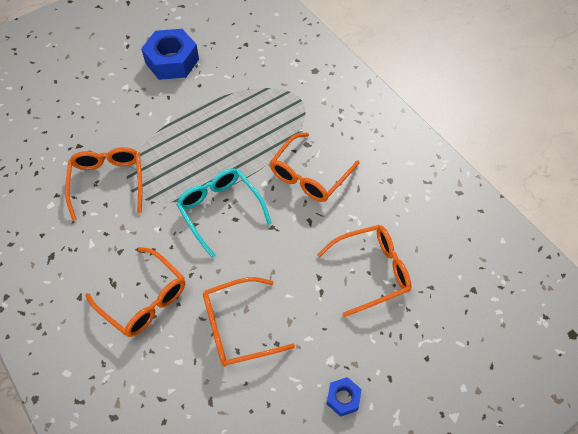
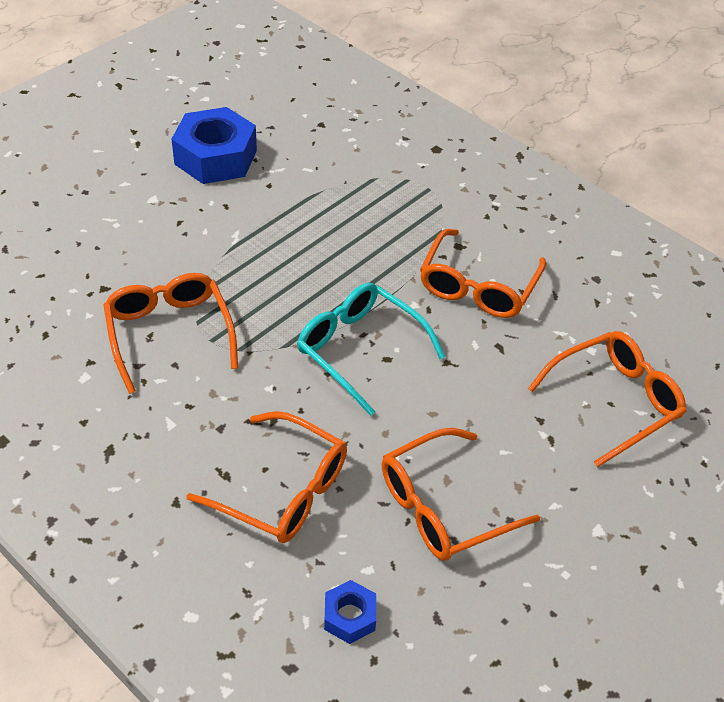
camera: 15 degrees left, 10 degrees down
(343, 398) = (636, 579): blue nut -> blue nut (350, 616)

